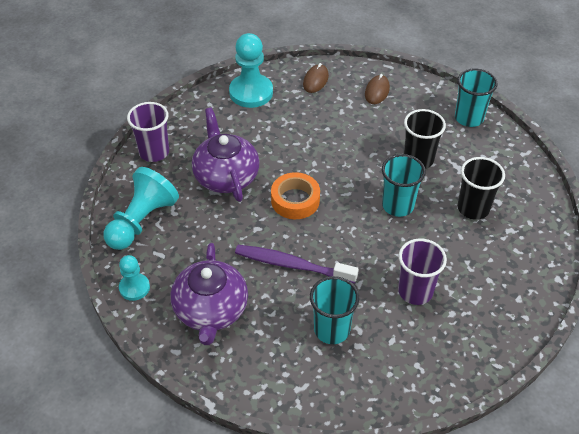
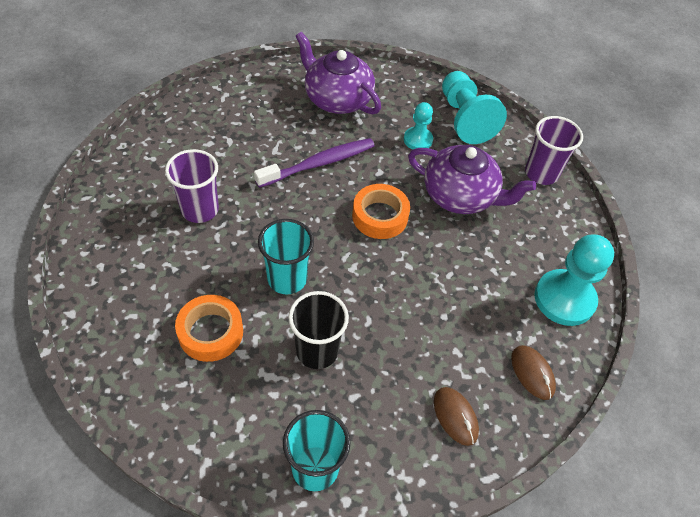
camera: 130 degrees right, 5 degrees up
(134, 288) = (404, 79): turquoise pawn -> turquoise pawn (418, 140)
(332, 330) = (239, 140): turquoise cup -> none
(473, 208) = (211, 332): black cup -> orange tape

